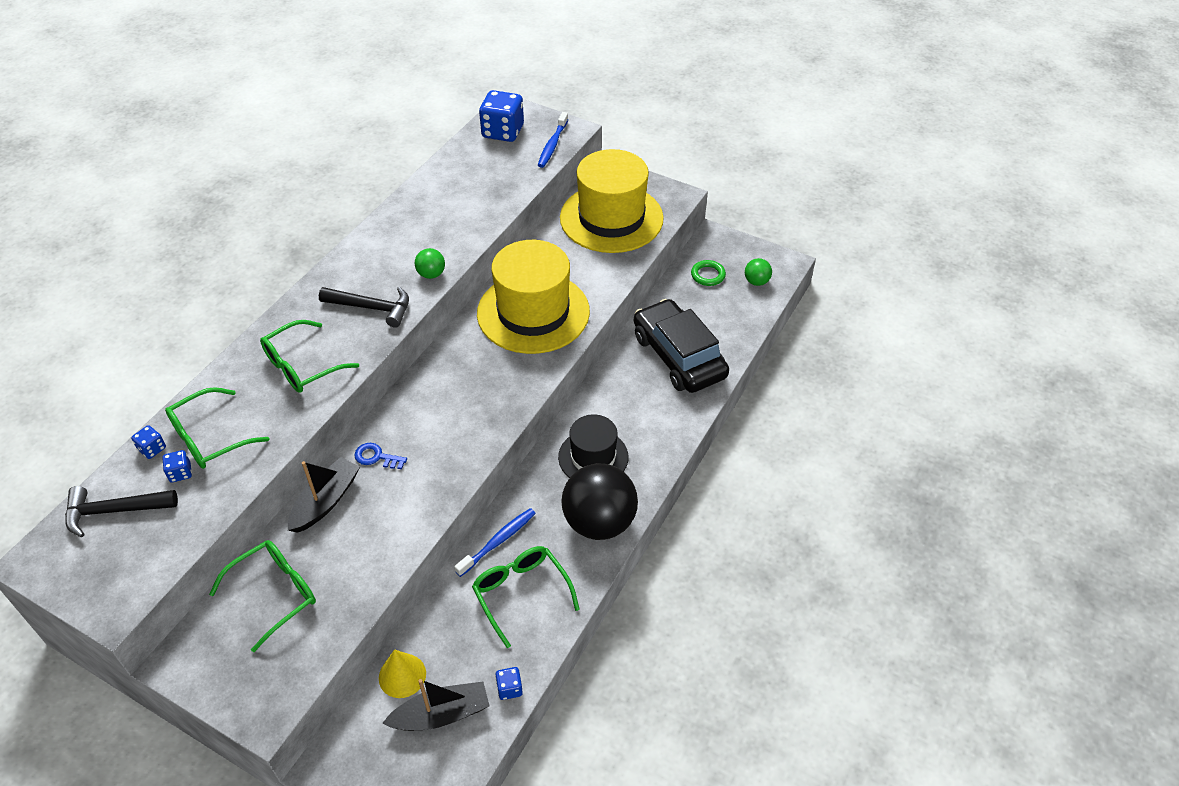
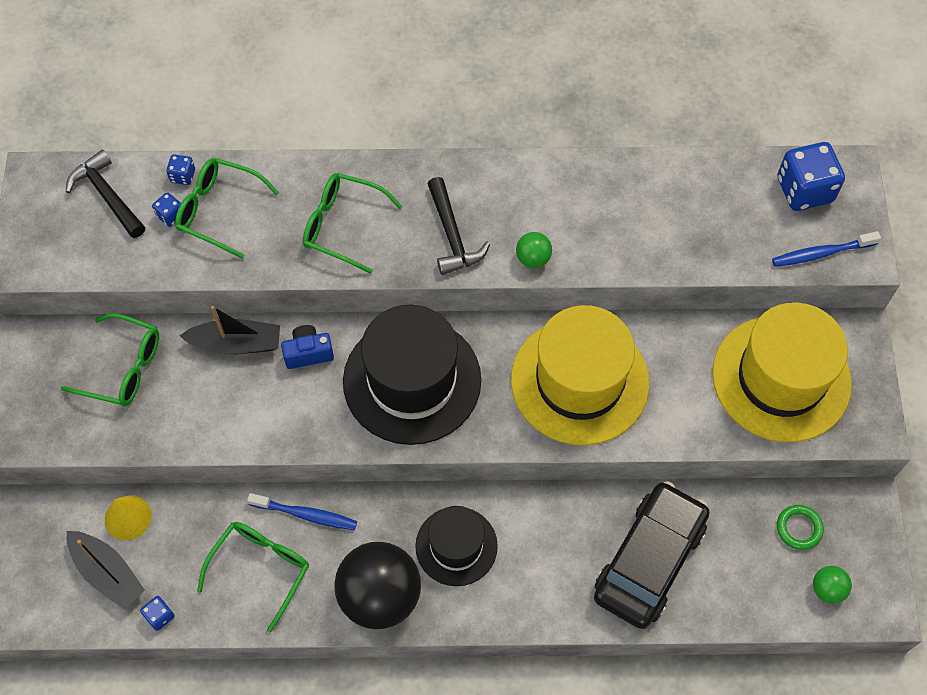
camera: 60 degrees right, 15 degrees up
(376, 457) = (308, 353): blue key -> blue camera
(454, 403) = (412, 380): none -> black hat

